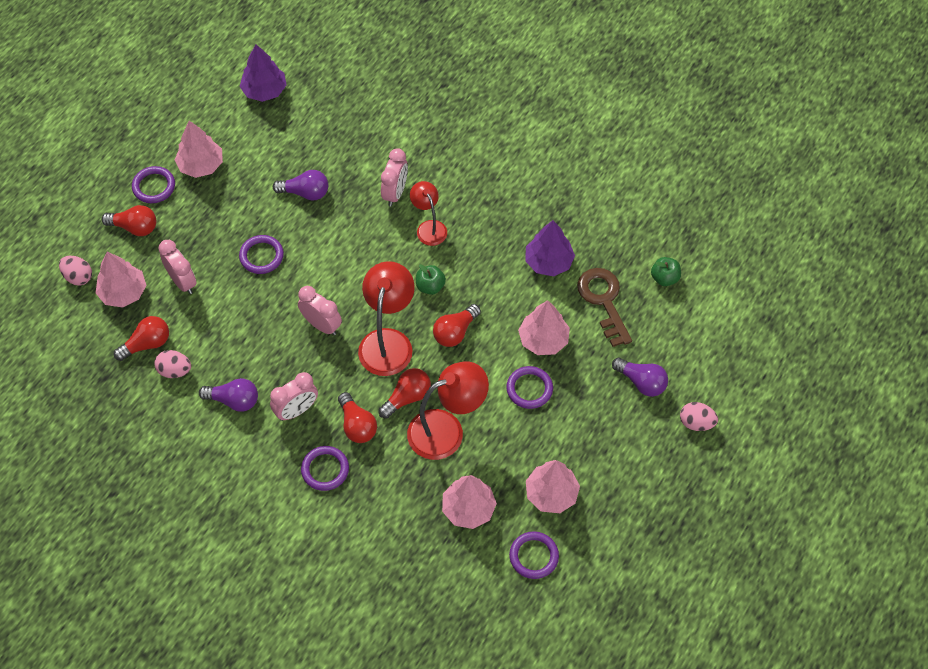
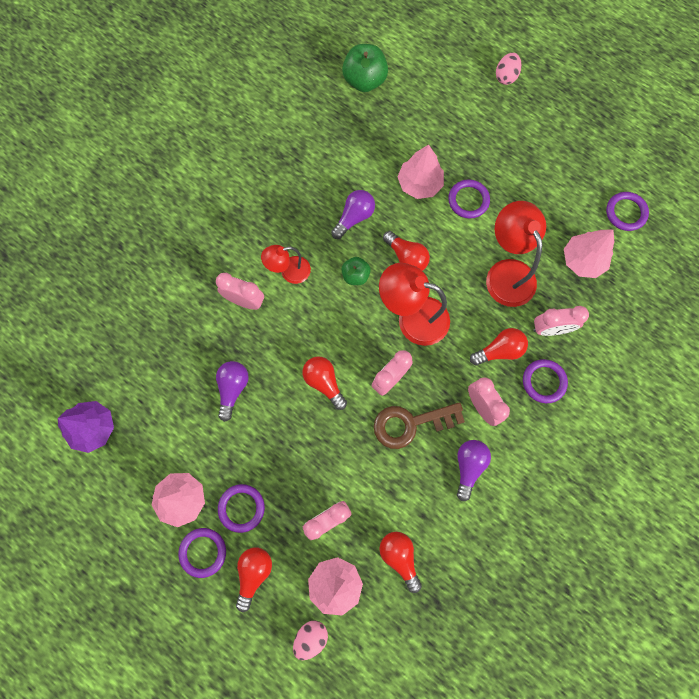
camera: 85 degrees left, 15 degrees up
(175, 370) = (432, 527): pink egg -> none
(261, 256) = (305, 435): purple ring -> purple ring (241, 508)
(384, 475) = (550, 329): none -> pink clock
(407, 397) = (472, 304): red light bulb -> red light bulb (324, 382)
(548, 262) = (338, 171): purple tree -> none
(551, 494) = (569, 193): pink tree -> none
(604, 301) = (384, 131): brown key -> brown key (411, 423)
(641, 382) = (466, 112): purple light bulb -> purple light bulb (354, 217)
(664, 278) = (364, 81): green apple -> green apple, size x1.68

